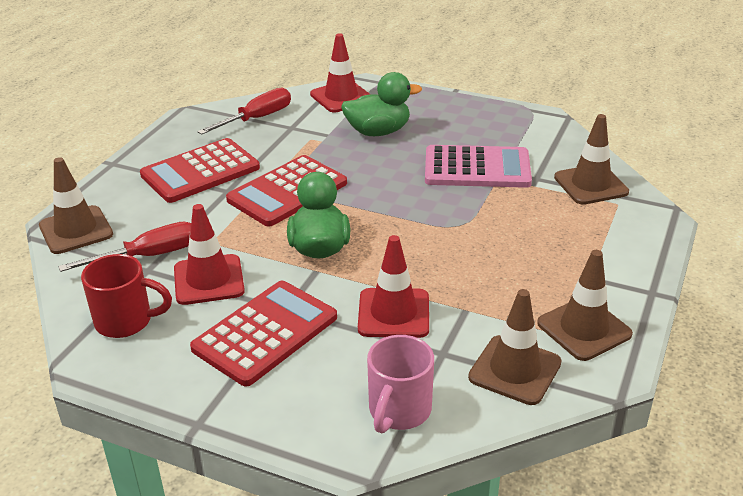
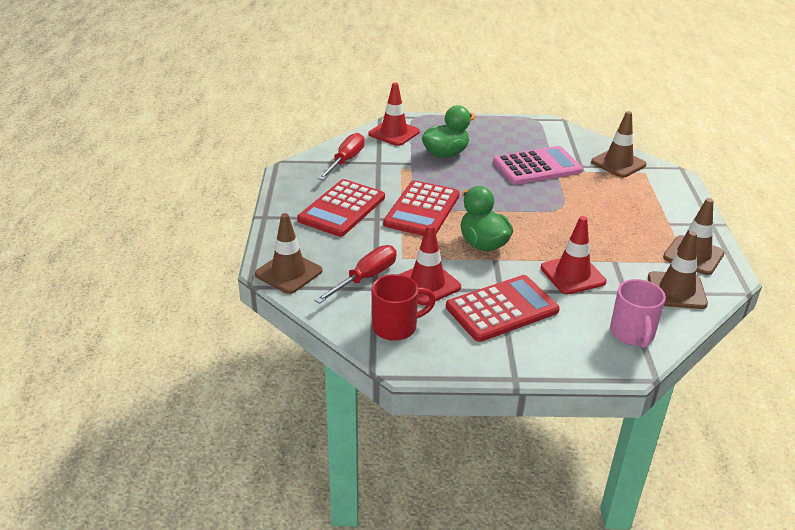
camera: 25 degrees left, 0 degrees up
(265, 333) = (502, 309): red calculator -> red calculator turned 45 degrees clockwise

